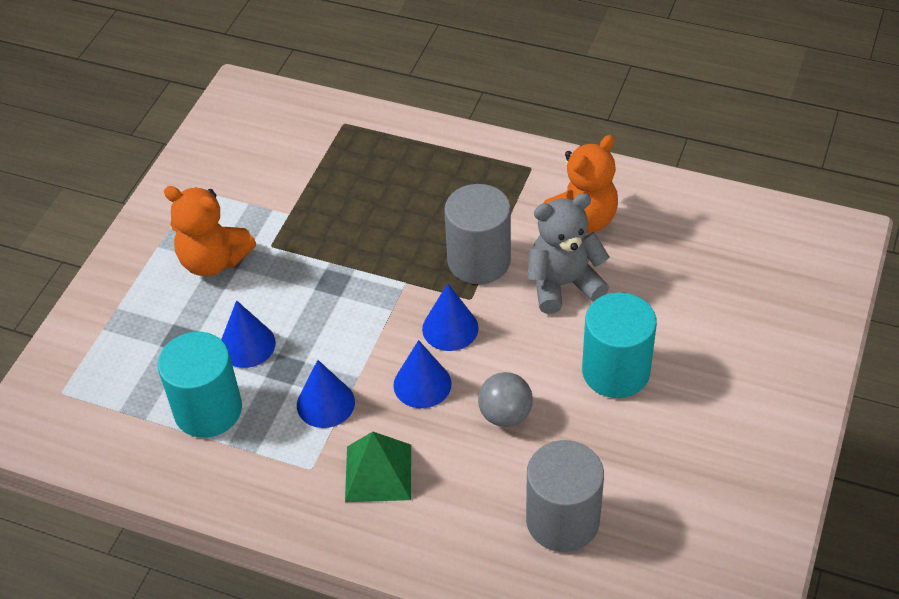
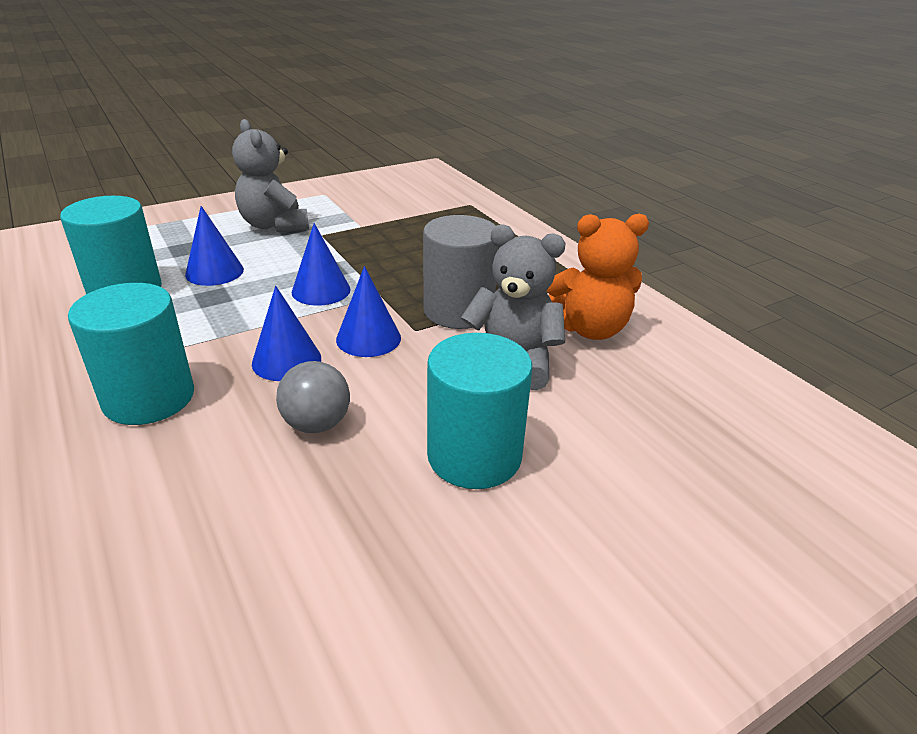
camera: 35 degrees right, 15 degrees down
(213, 261) = (274, 225): orange teddy bear -> grey teddy bear
(325, 403) = (199, 330): blue cone -> blue cone (321, 290)
(378, 473) = (149, 398): green pyramid -> turquoise cylinder
(562, 520) = (221, 558): grey cylinder -> none

